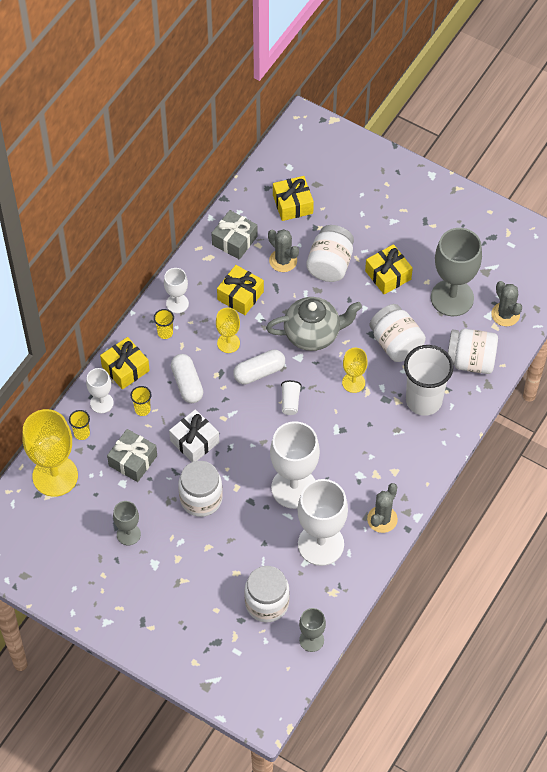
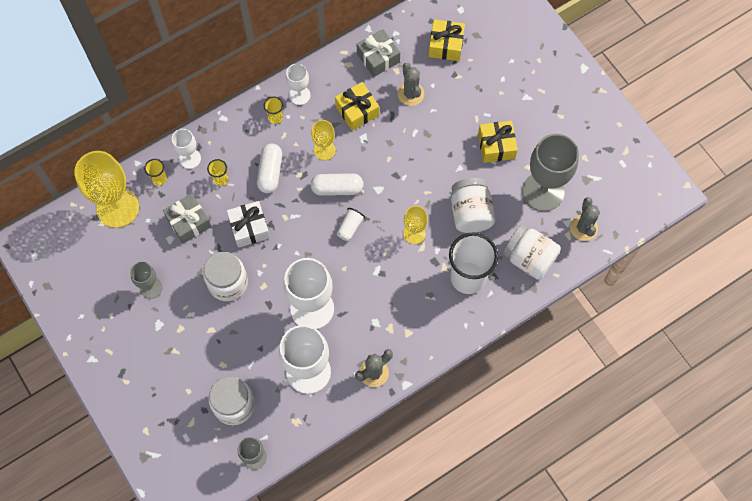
camera: 25 degrees right, 10 degrees up
(125, 368) = (226, 136): yellow gift -> none
(313, 334) = (401, 173): grey teapot -> none
(330, 264) = (450, 114): white jar -> none

